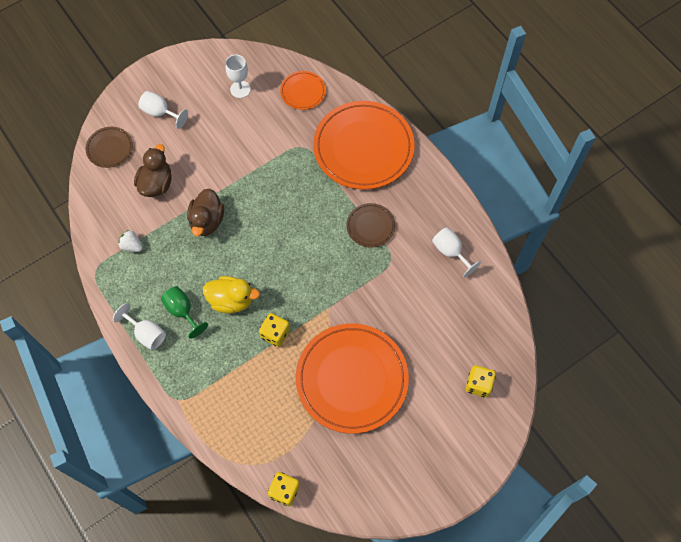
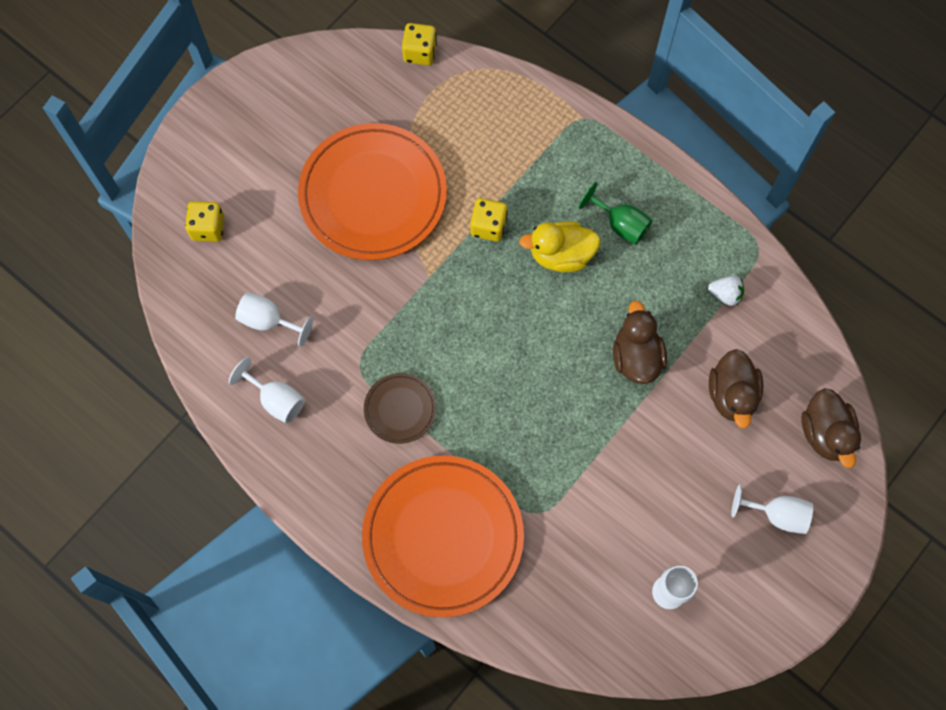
camera: 165 degrees right, 5 degrees up
(110, 148) = (825, 433): brown plate -> brown duck
(146, 334) = (655, 185): white goblet -> white goblet (268, 321)
(303, 92) = (567, 614): orange plate -> none

